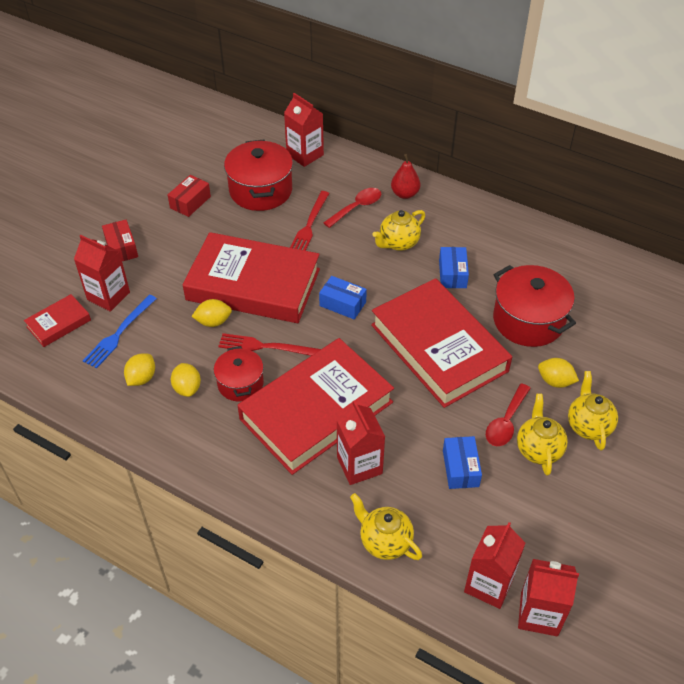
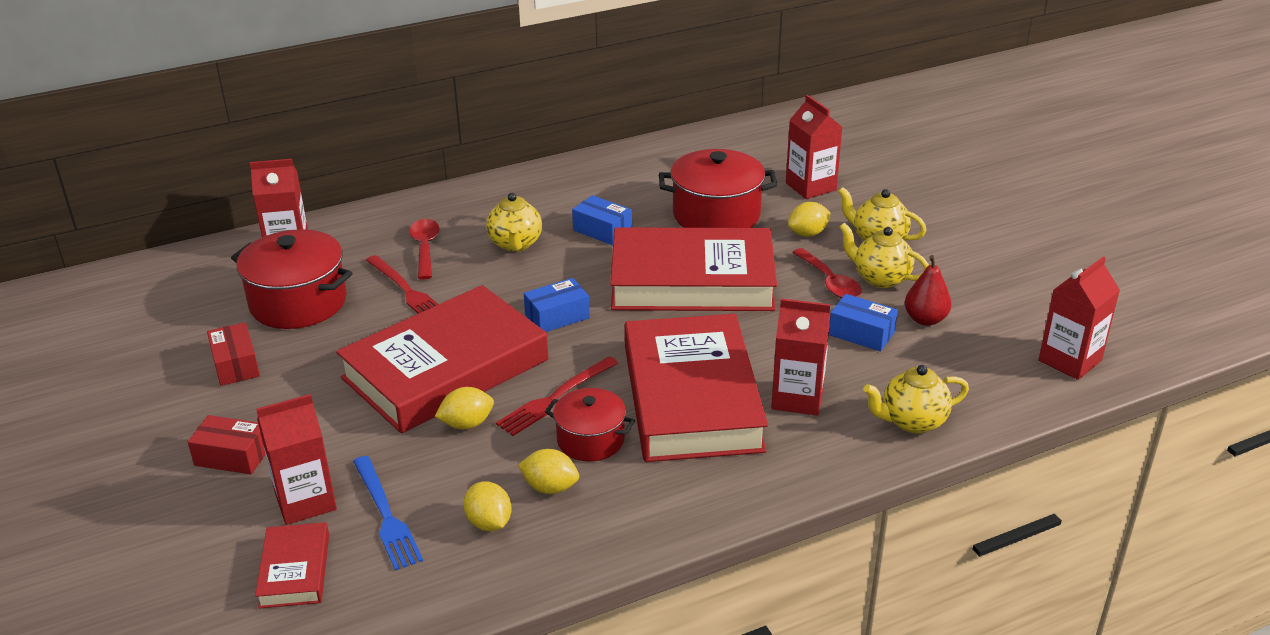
camera: 55 degrees left, 15 degrees down
(213, 322) = (467, 424): yellow lemon -> yellow lemon turned 45 degrees clockwise
(405, 194) = (449, 210): red pear -> red pear (925, 319)
(489, 584) = (1015, 376): red carton -> red carton (810, 186)

